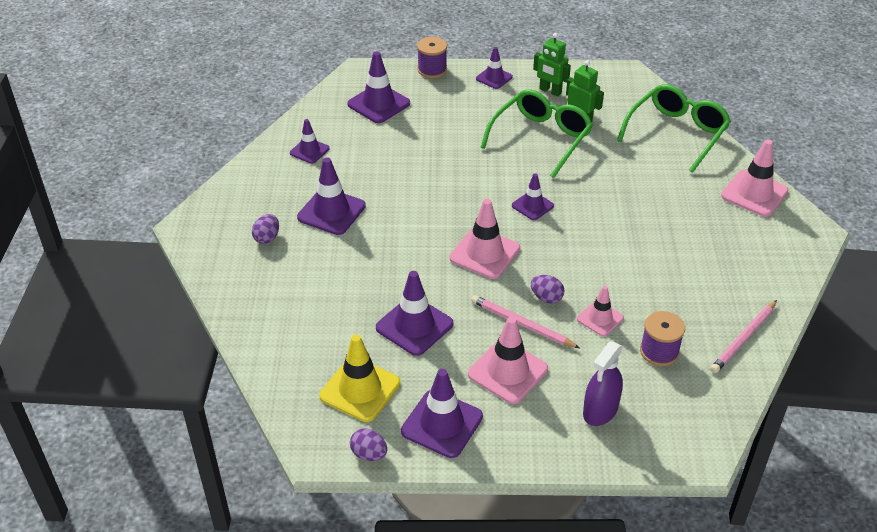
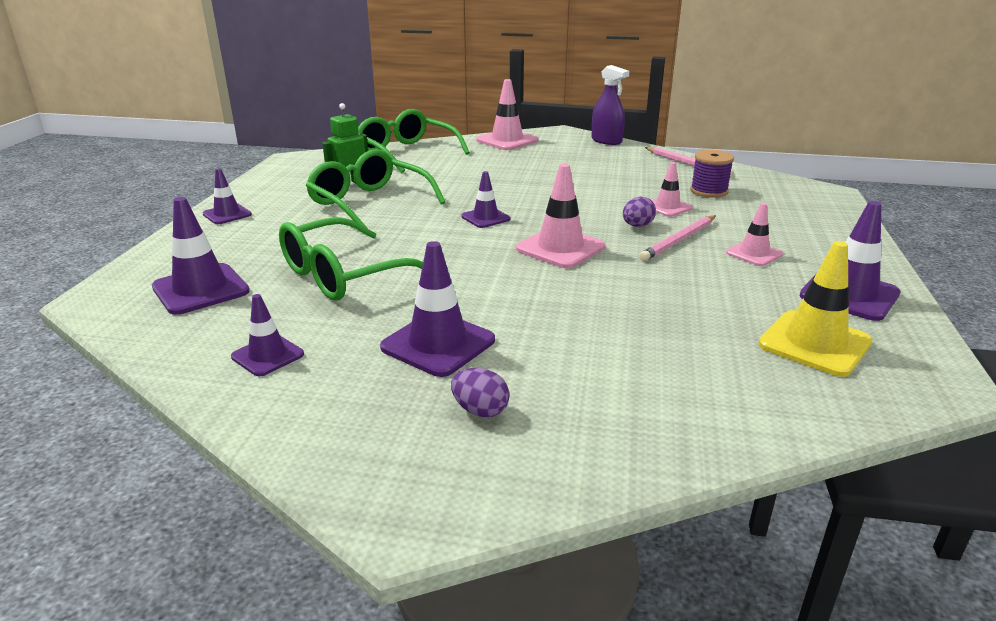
camera: 80 degrees left, 15 degrees down
(369, 454) = (925, 344): purple egg -> none
(412, 155) = (344, 275): none -> green glasses
(414, 326) = (688, 298): purple traffic cone -> none
(432, 70) = (163, 247): purple spool -> none
(508, 372) = (754, 254): pink traffic cone -> pink traffic cone, size x0.61
(550, 91) = (286, 191): green robot -> none
(600, 410) = (793, 220): purple spray bottle -> purple spray bottle (606, 141)

